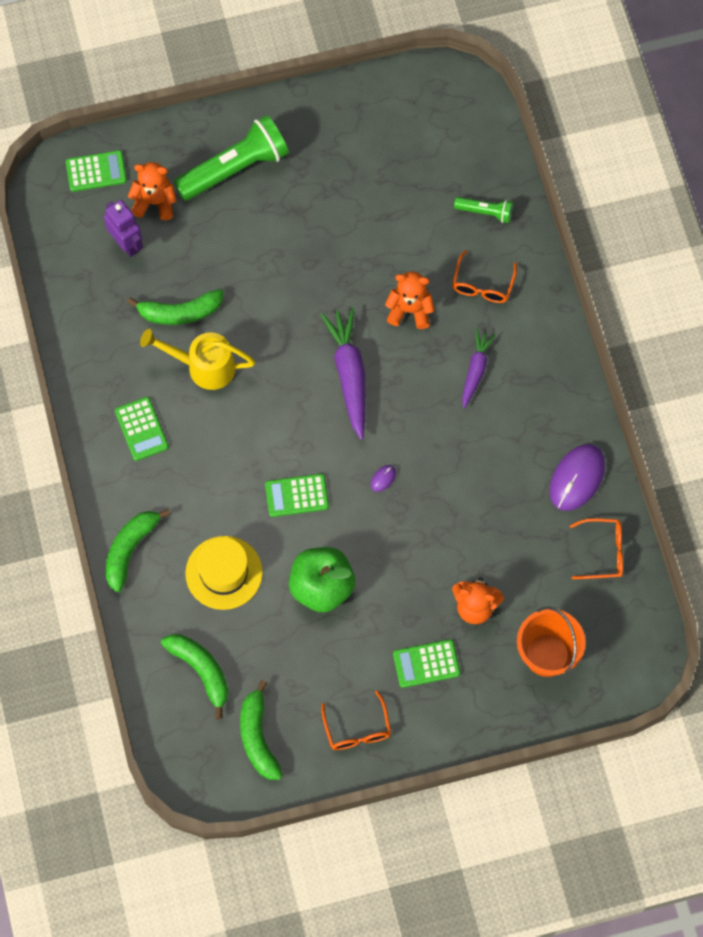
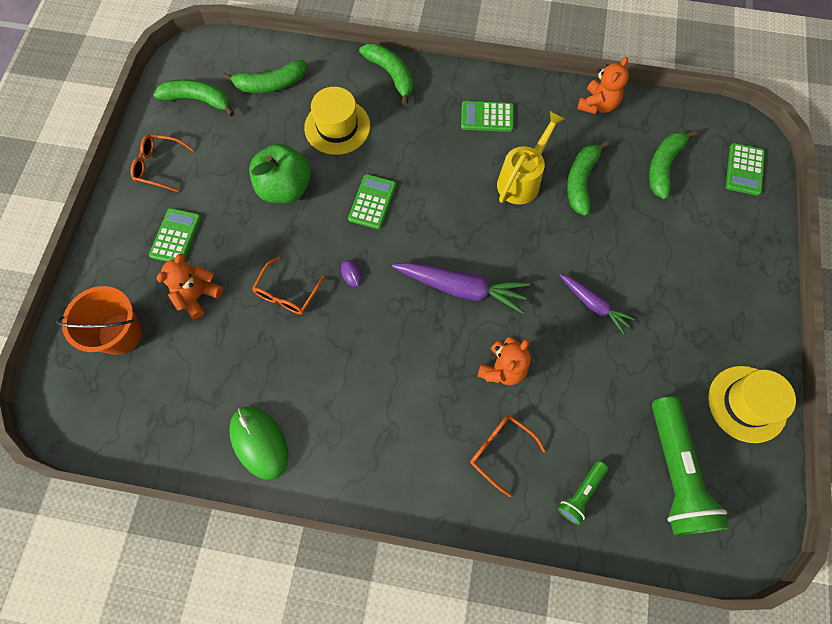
camera: 115 degrees right, 0 degrees up
(126, 244) = (663, 166): purple robot -> green banana
(154, 202) = (697, 202): orange teddy bear -> orange teddy bear (597, 105)
(234, 168) = (712, 279): green flashlight -> green flashlight (675, 472)
(343, 111) = (747, 404): none -> yellow hat
(475, 370) = (413, 400): purple carrot -> purple carrot (593, 304)
(577, 478) = (259, 442): purple mouse -> green mouse
(603, 552) = (177, 431): orange glasses -> orange glasses (287, 293)

